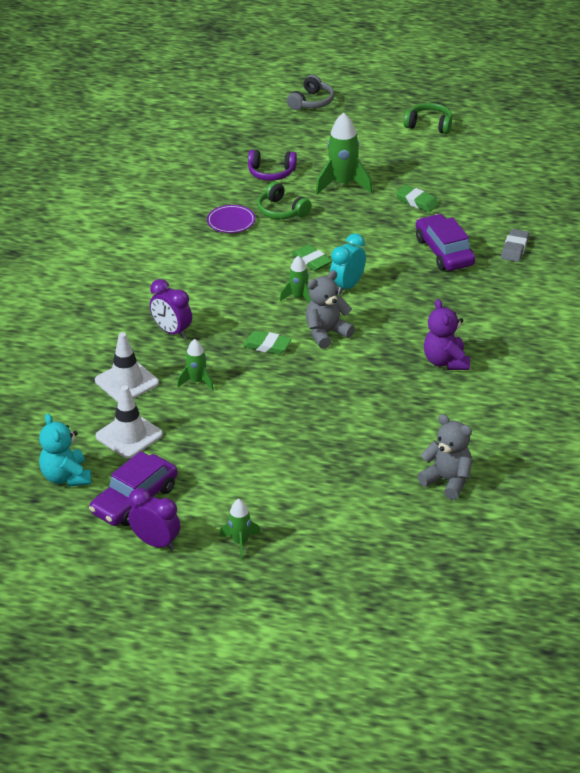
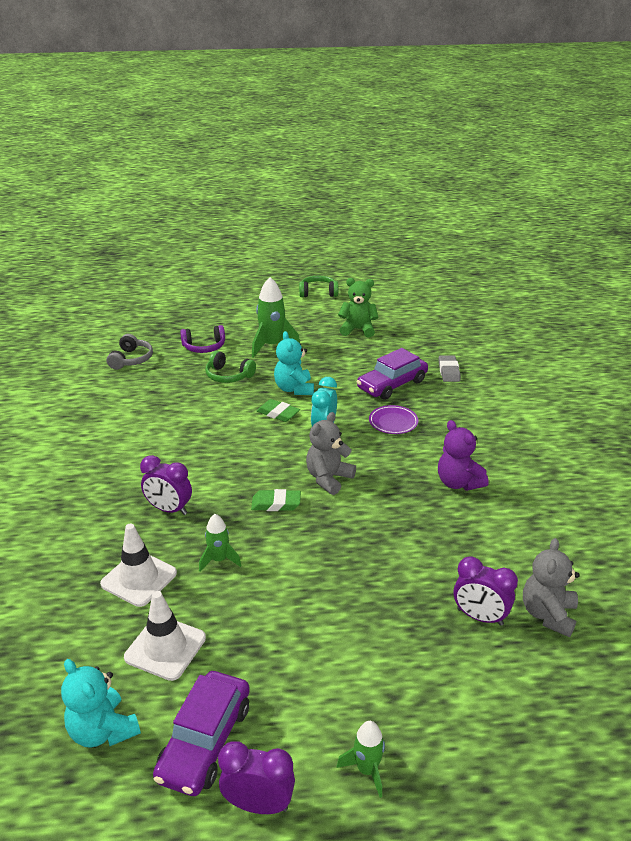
camera: 20 degrees left, 5 degrees down
(231, 222) = (185, 393): purple plate -> purple plate (393, 422)
(299, 297) = (283, 449): green rocket -> none
(311, 102) = (213, 290): grey headphones -> grey headphones (131, 359)
(341, 238) = (294, 389): none -> turquoise teddy bear
(389, 470) = (480, 617): none -> purple clock
(417, 202) = (343, 349): green eraser -> none
(444, 252) = (392, 384): purple car -> purple car turned 90 degrees counterclockwise
(447, 181) = (358, 330): none -> green teddy bear
(448, 481) = (548, 614): grey teddy bear -> grey teddy bear turned 90 degrees counterclockwise

